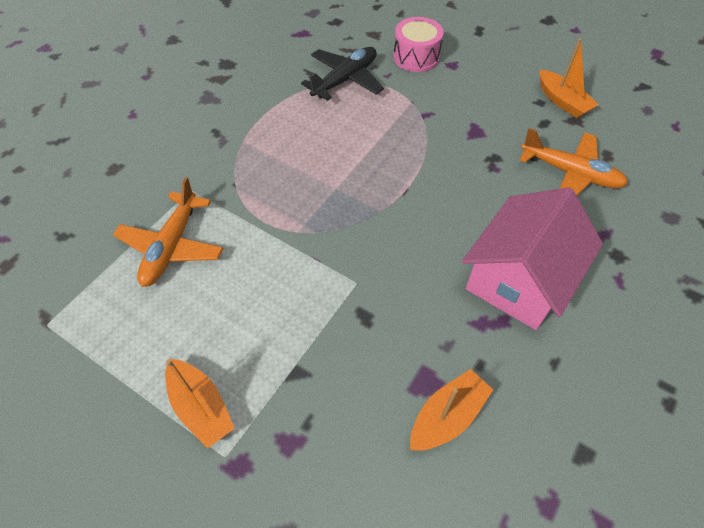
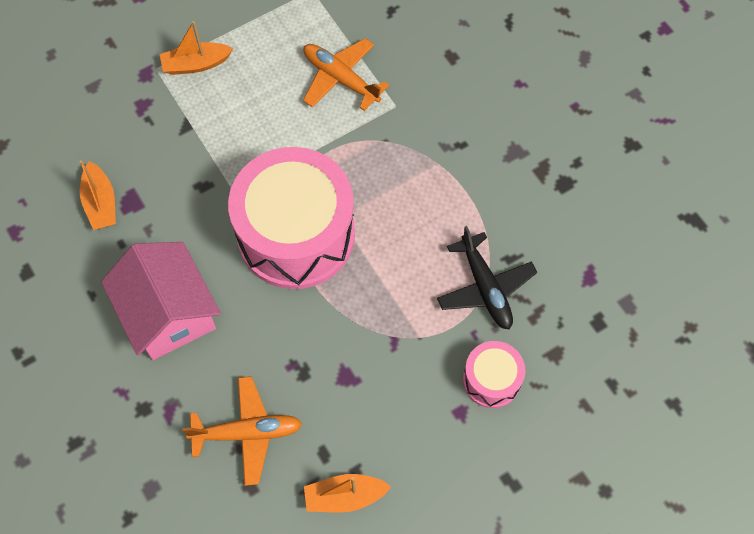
camera: 115 degrees right, 10 degrees up
(372, 212) = (296, 234): none -> pink drum
(570, 173) = (247, 433): orange plane -> orange plane turned 150 degrees counterclockwise

